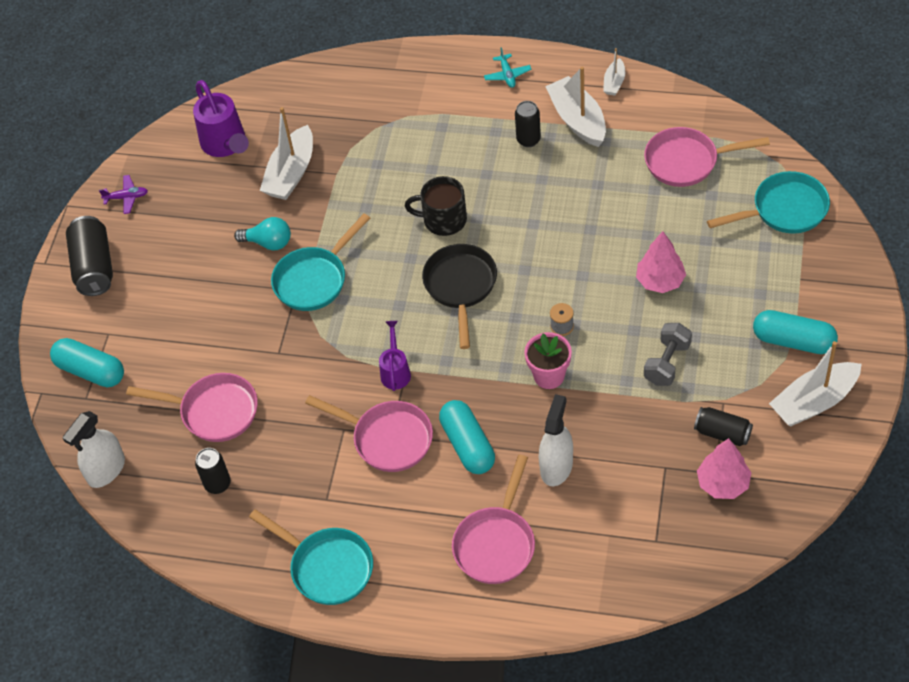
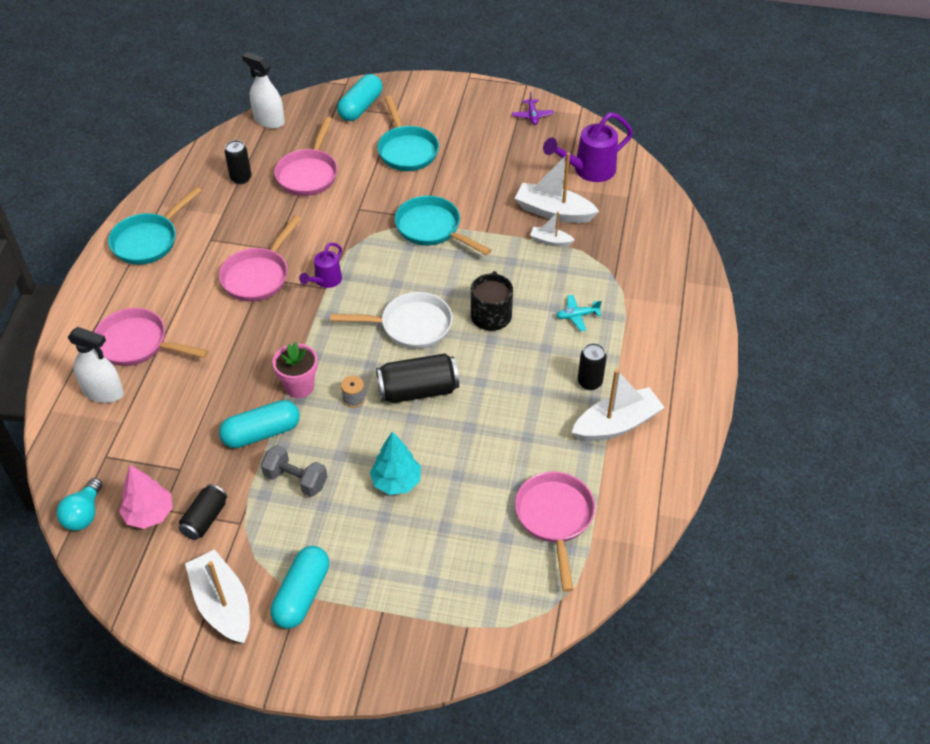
camera: 85 degrees right, 5 degrees down
(94, 267) = (461, 102): black can -> black can (418, 390)
(268, 242) = (476, 200): turquoise light bulb -> turquoise light bulb (84, 514)
(395, 371) = (325, 281): purple watering can -> purple watering can turned 120 degrees clockwise
(460, 287) = (410, 326): black pan -> white pan
(468, 445) = (239, 327): turquoise capsule -> turquoise capsule (261, 433)
(507, 75) = (679, 368): turquoise plane -> turquoise plane (577, 316)
(556, 466) = (201, 388): white spray bottle -> white spray bottle (103, 392)
(614, 82) = (670, 460): white boat -> white boat (550, 241)
(660, 281) = (396, 481): pink tree -> turquoise tree
(784, 210) = (479, 607): turquoise pan -> turquoise pan (407, 150)

